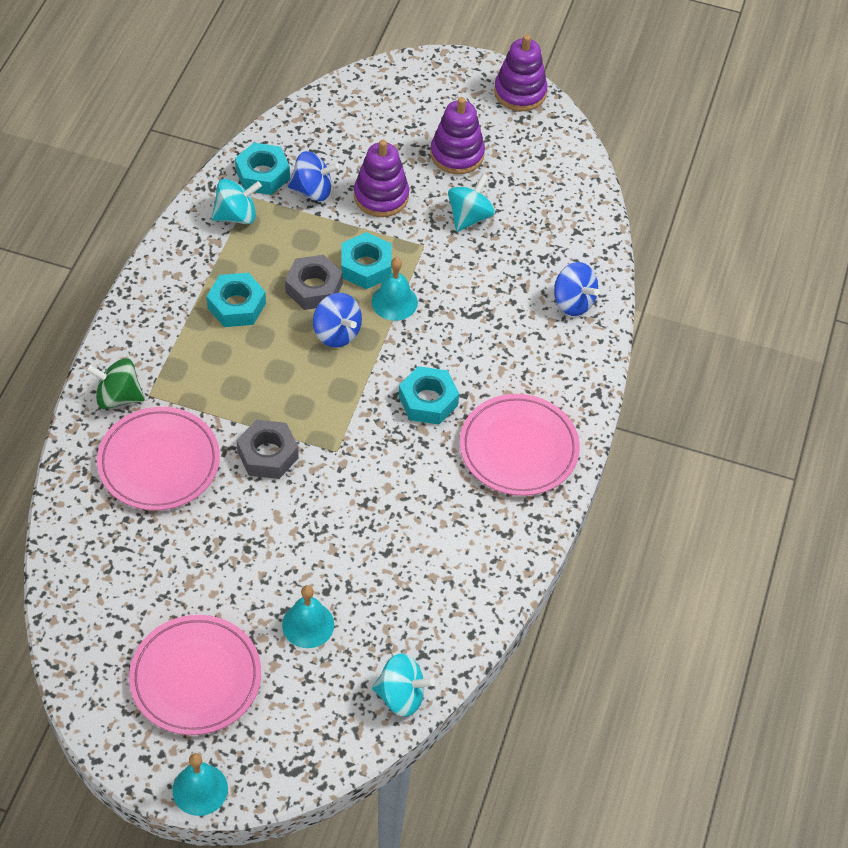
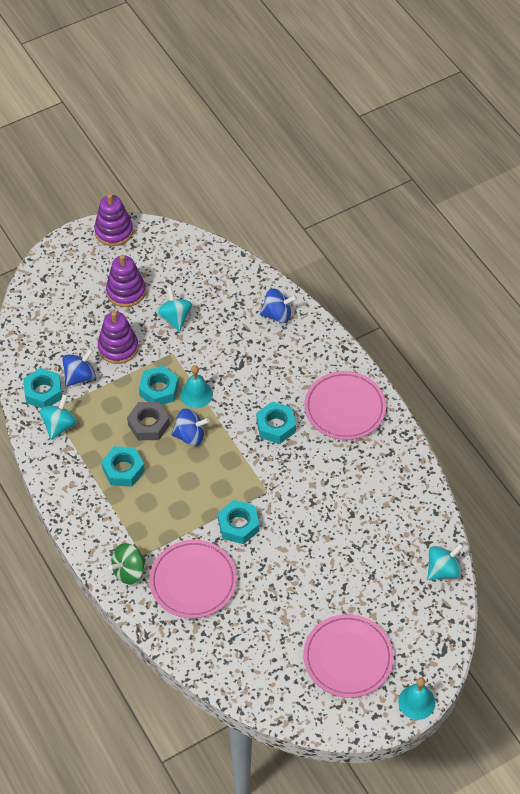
camera: 45 degrees left, 0 degrees up
(268, 454) = (238, 525): grey nut -> turquoise nut
(308, 624) = (363, 582): turquoise bell -> none

